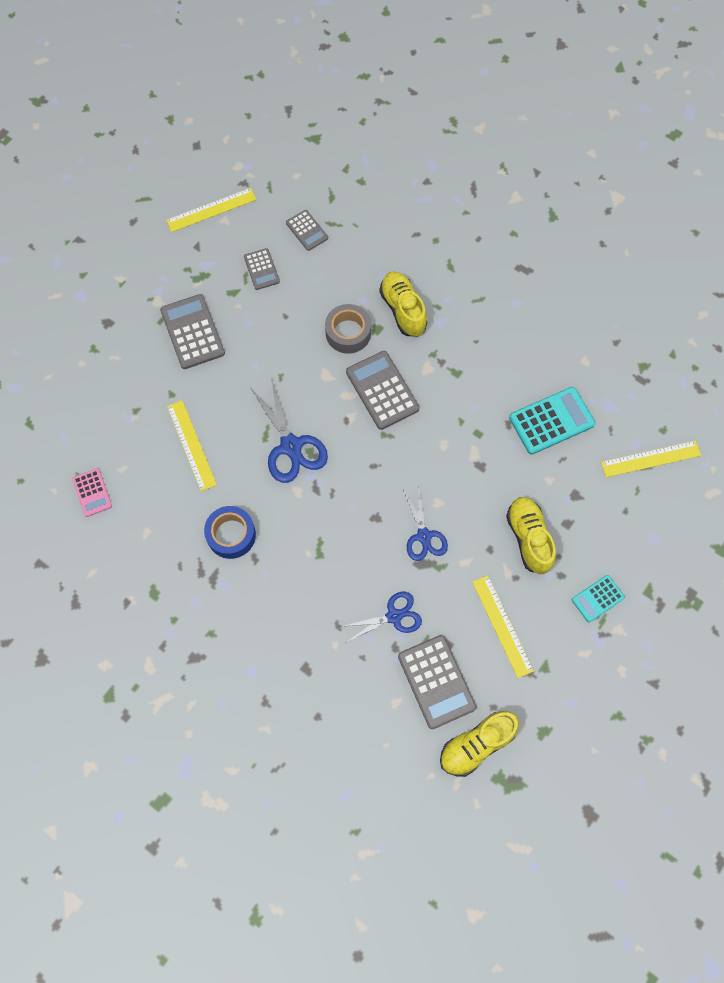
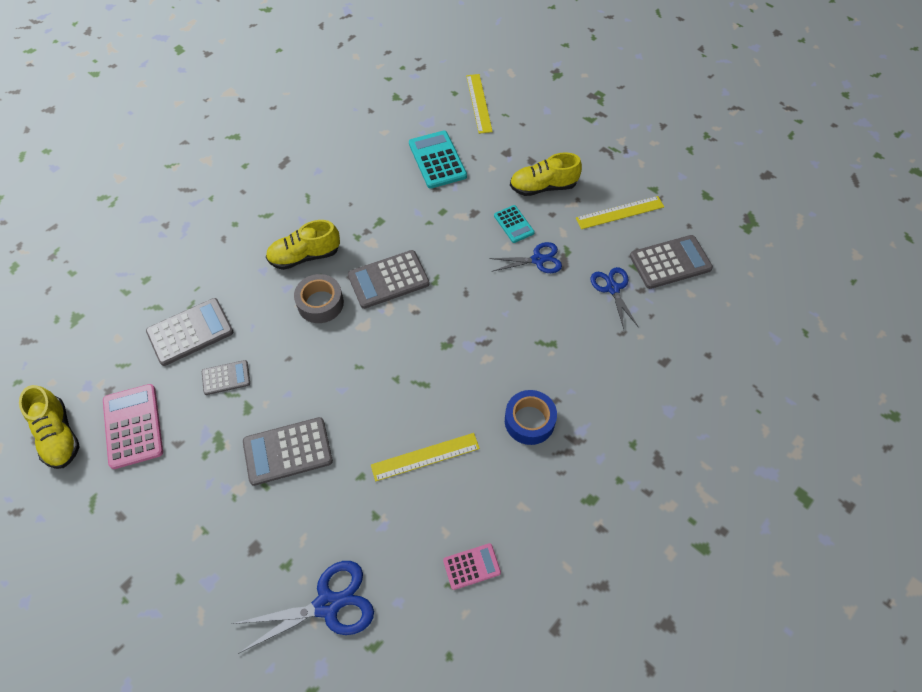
camera: 85 degrees left, 10 degrees down
(211, 210) = (133, 426): yellow ruler -> pink calculator
(291, 446) = (438, 361): blue scissors -> blue scissors (327, 604)
(307, 230) = (190, 332): grey calculator -> grey calculator, size x1.72
(476, 745) = (721, 240): yellow shoe -> yellow shoe (58, 435)
(597, 598) = (596, 149): turquoise calculator -> turquoise calculator (513, 224)

